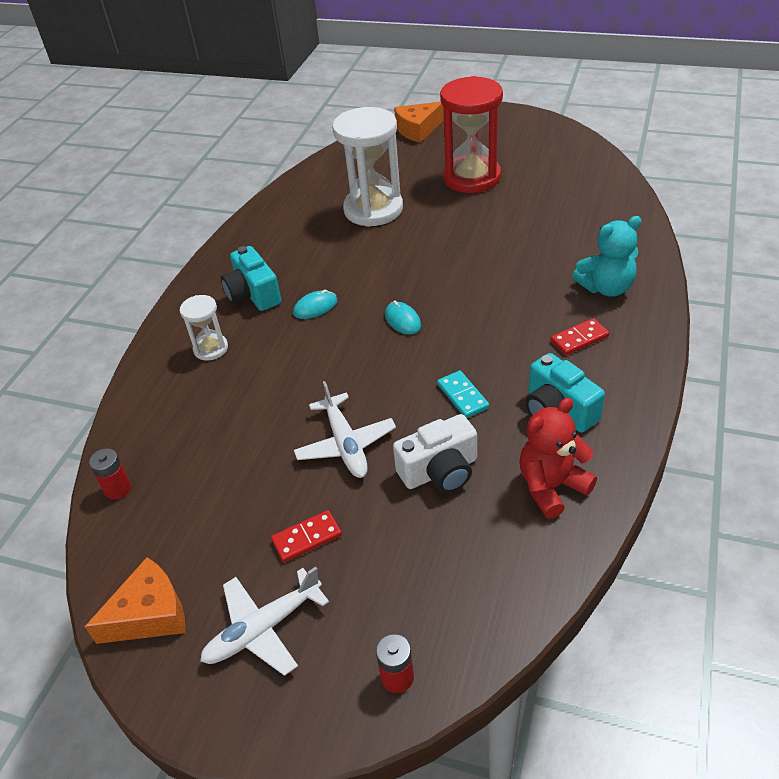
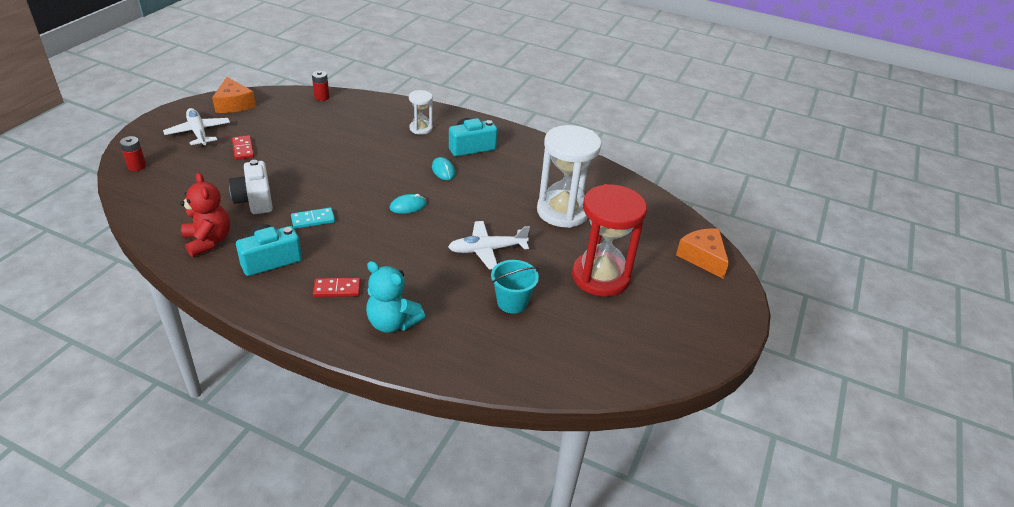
camera: 90 degrees right, 5 degrees down
(345, 444) = (303, 168): white plane -> white plane (487, 250)
(534, 221) = (512, 302): none -> turquoise bucket
(579, 339) = (337, 289): red domino -> red domino turned 75 degrees counterclockwise
(606, 287) = (392, 323): turquoise teddy bear -> turquoise teddy bear turned 45 degrees counterclockwise

